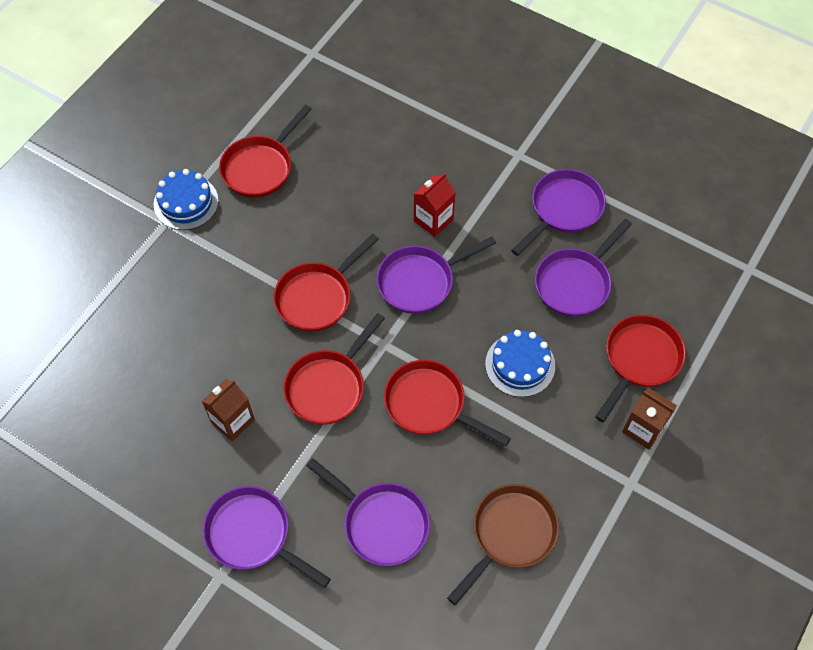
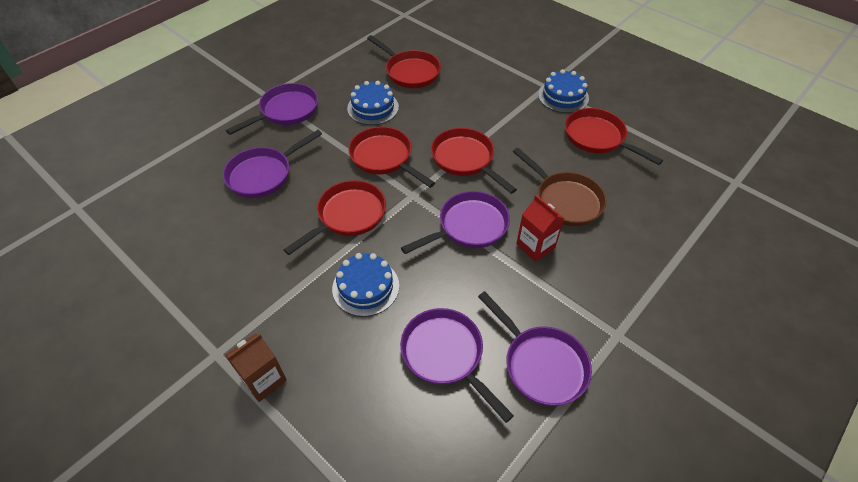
camera: 100 degrees right, 10 degrees down
(232, 420) = (373, 108): brown carton -> blue cake
(420, 281) = (469, 226): purple pan -> purple pan turned 75 degrees clockwise
(510, 534) = (216, 250): brown pan -> brown pan (565, 200)
(640, 360) = (339, 397): red pan -> red pan (410, 72)

